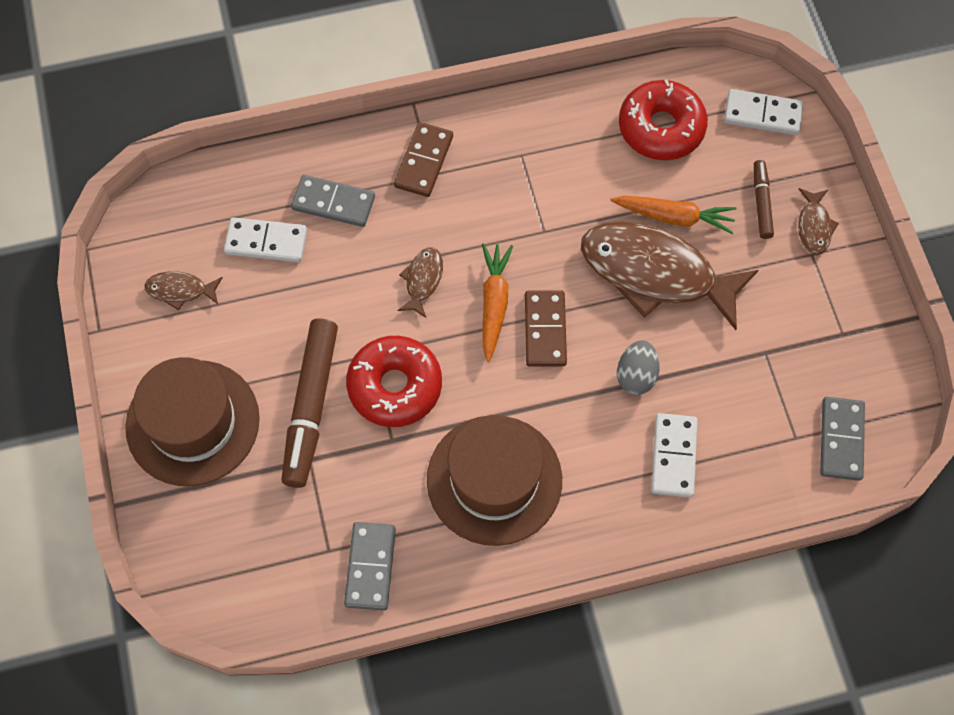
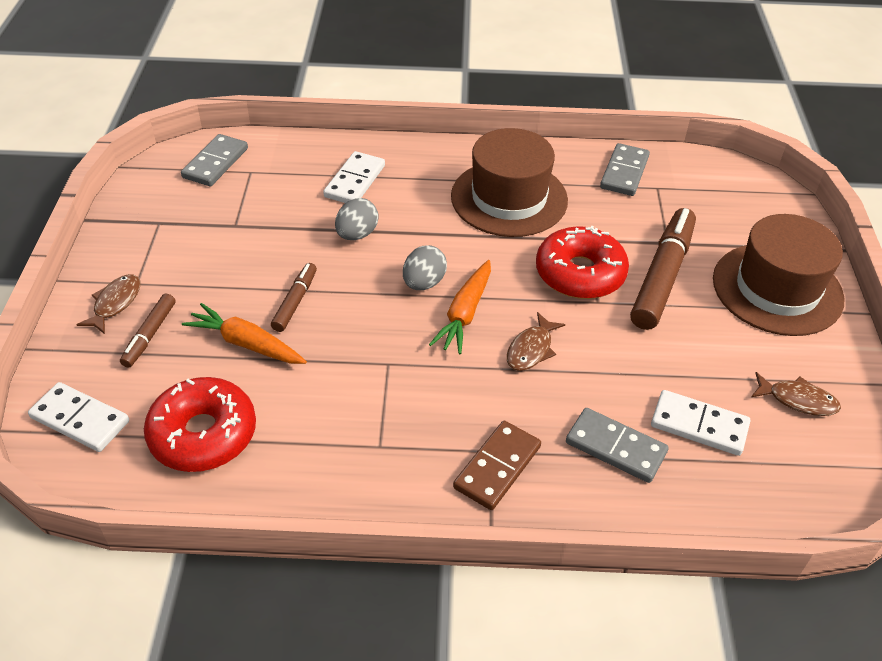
camera: 165 degrees left, 20 degrees down
(545, 330) = (424, 283): brown domino -> grey egg
(655, 273) = (295, 302): brown fish -> brown marker

